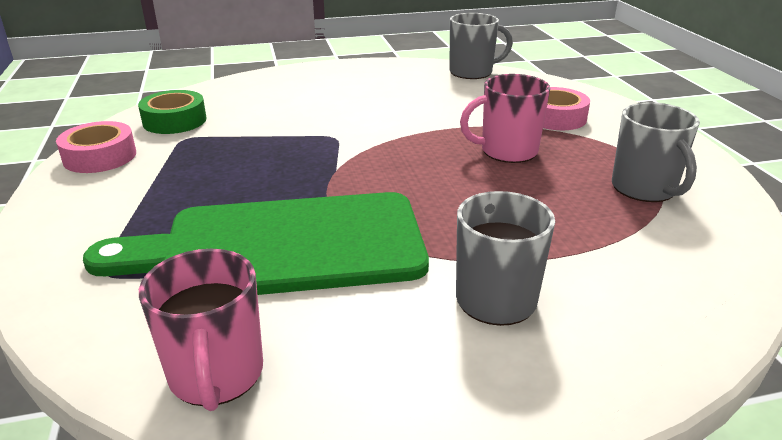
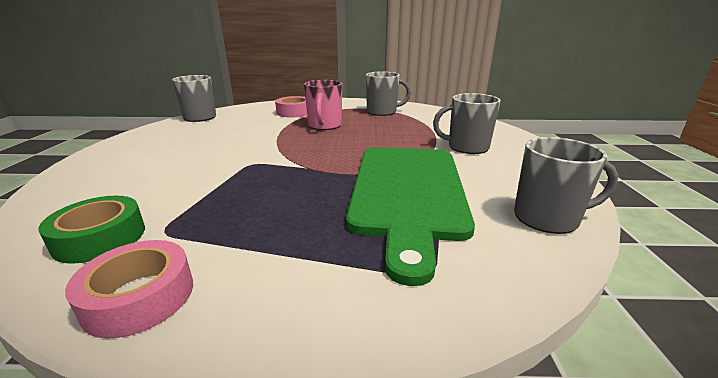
camera: 75 degrees left, 5 degrees down
(216, 375) = (547, 218): pink mug -> grey mug

